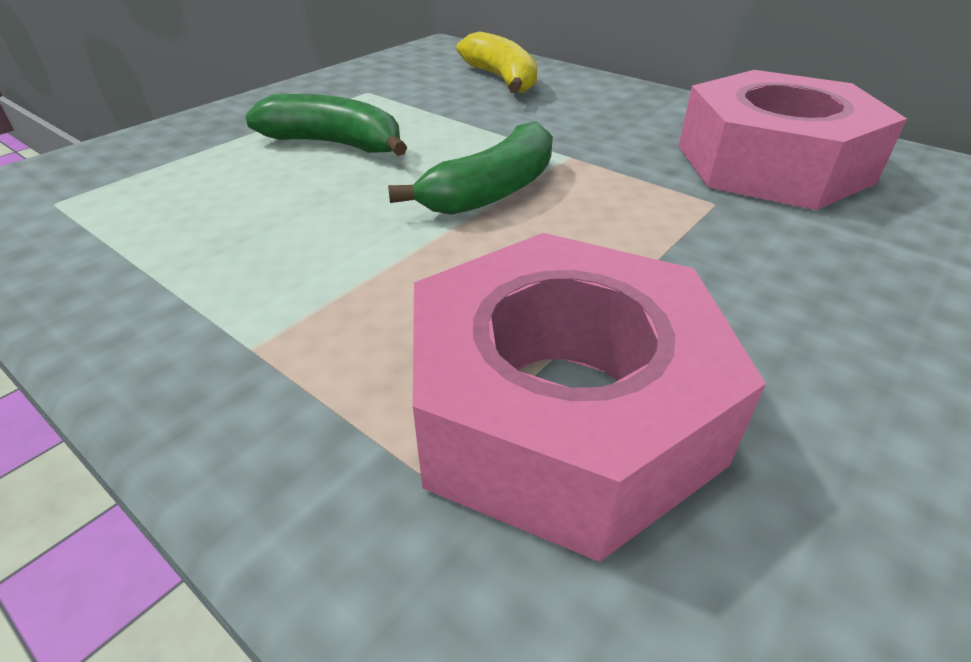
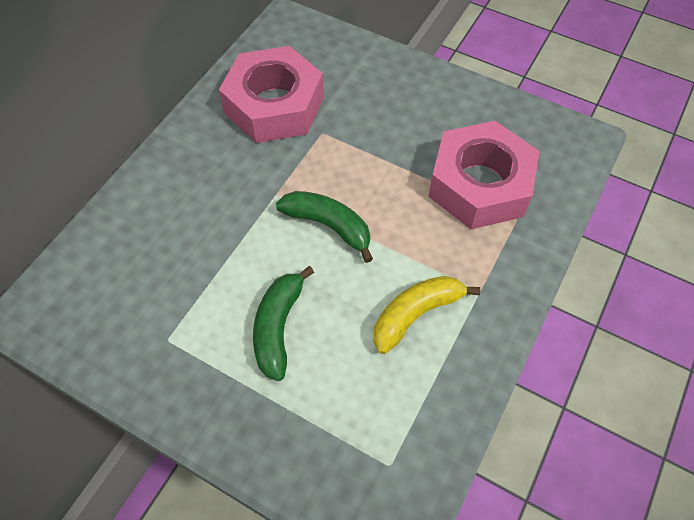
camera: 100 degrees left, 20 degrees up
(501, 79) = (137, 246): yellow banana -> yellow banana (416, 314)

